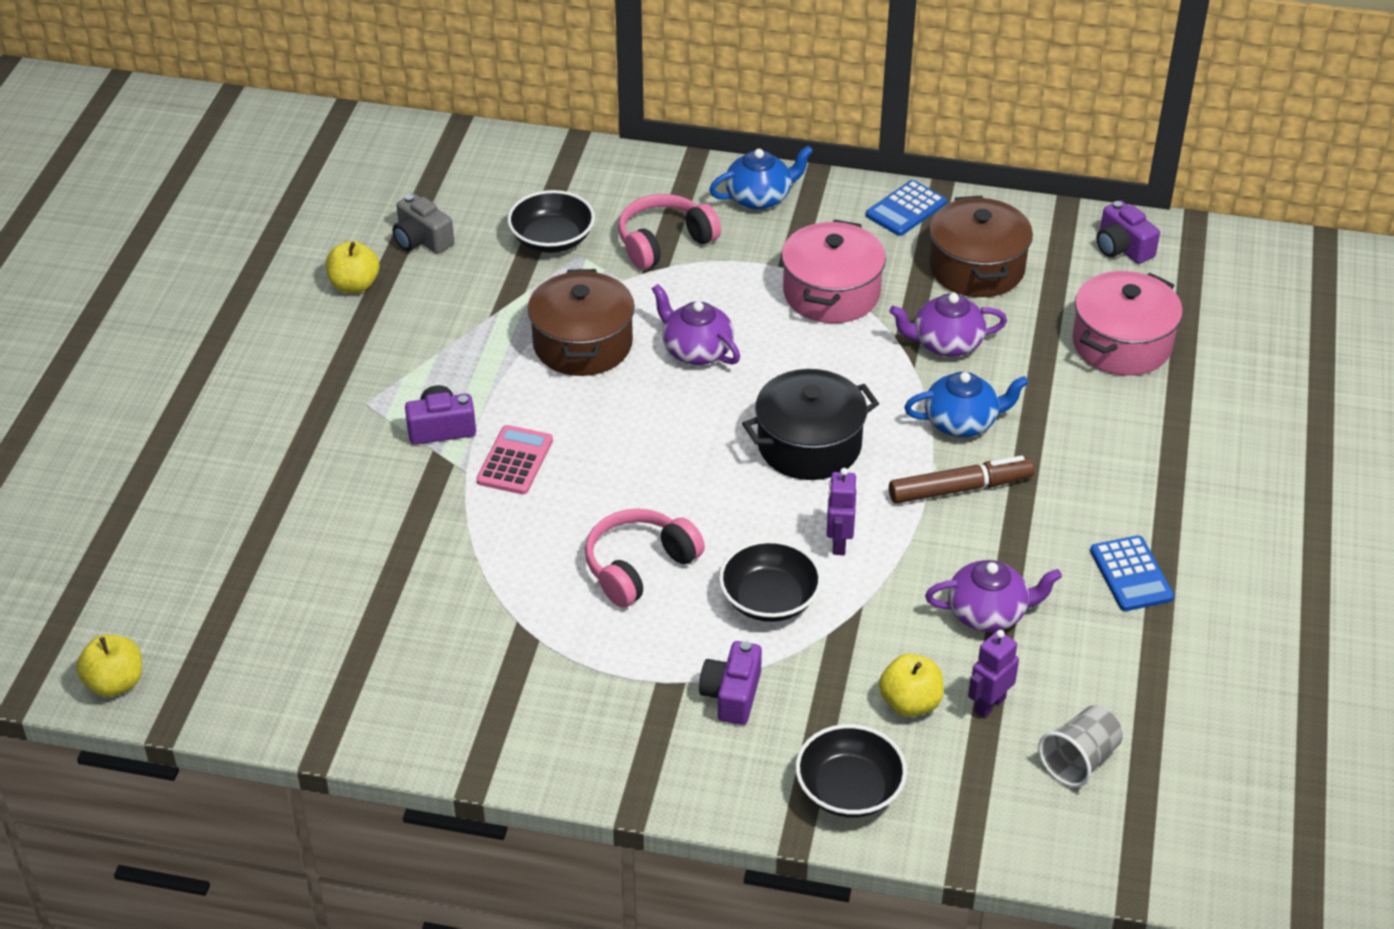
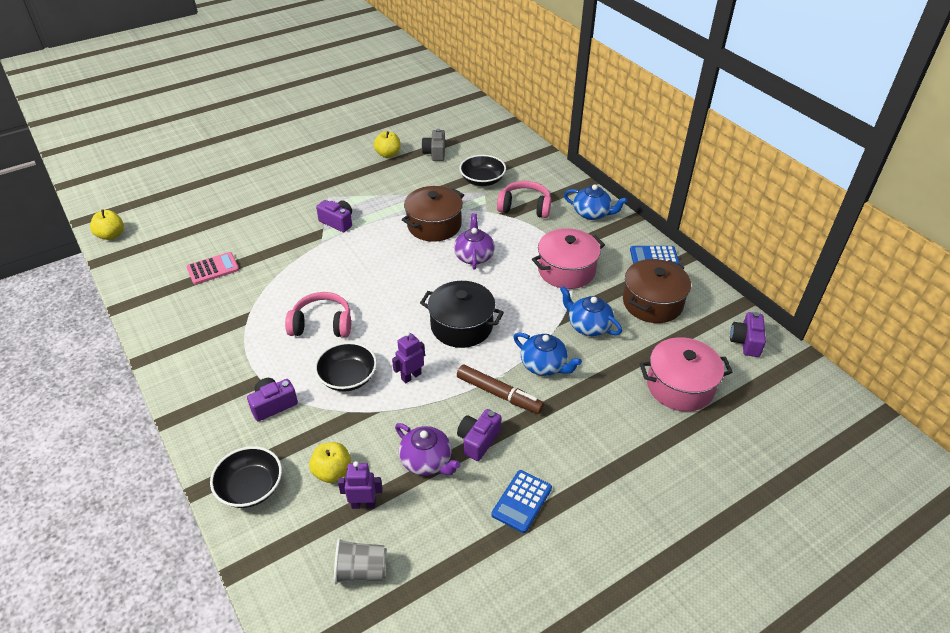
camera: 45 degrees right, 0 degrees up
(515, 461) = (343, 251): pink calculator -> pink calculator (213, 269)
(946, 343) = (588, 326): purple teapot -> blue teapot
(1008, 552) = (478, 440): none -> purple camera

